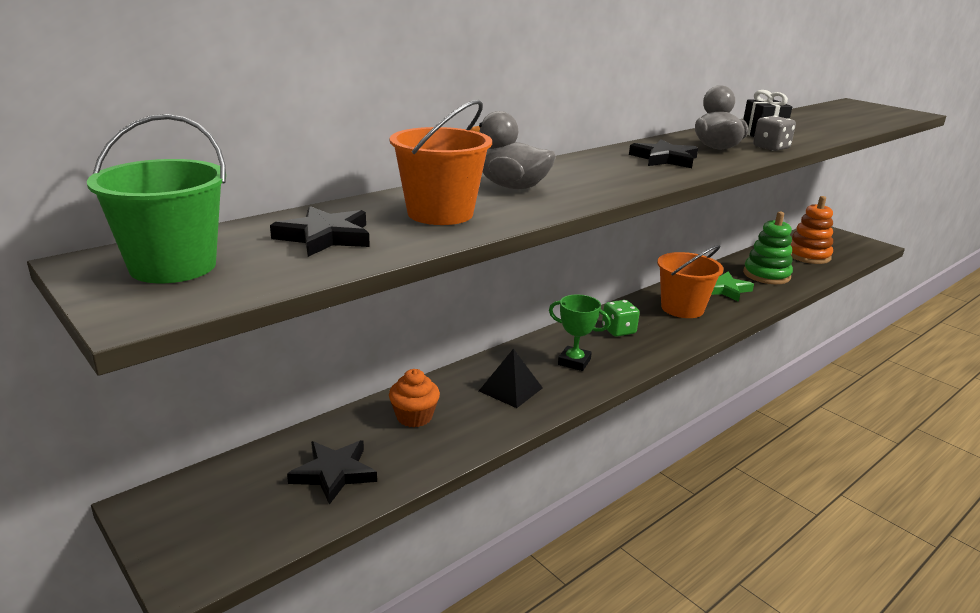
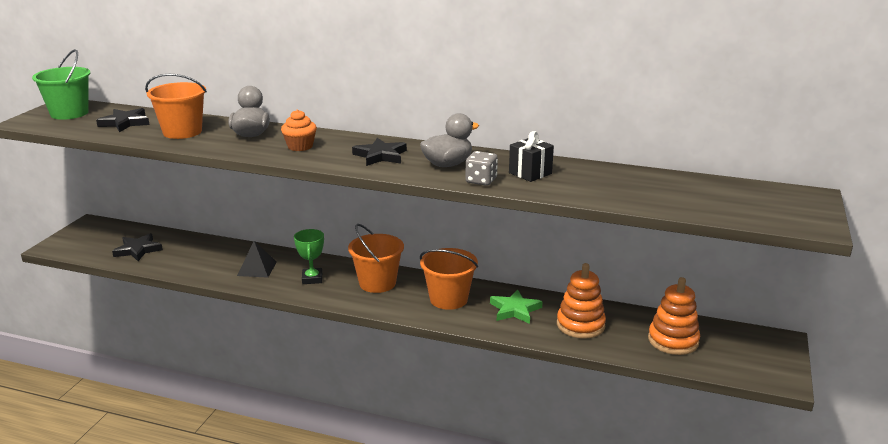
camera: 60 degrees right, 0 degrees up
(414, 417) = (203, 252): orange cupcake -> orange cupcake (300, 146)
(618, 330) = (377, 283): green dice -> orange bucket
(766, 275) = (580, 325): green stacking toy -> orange stacking toy

